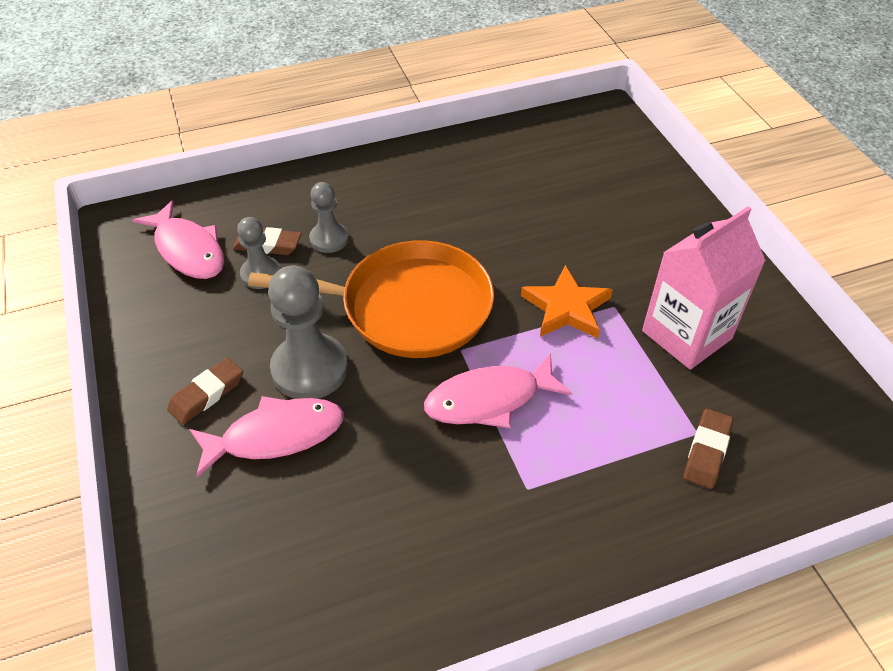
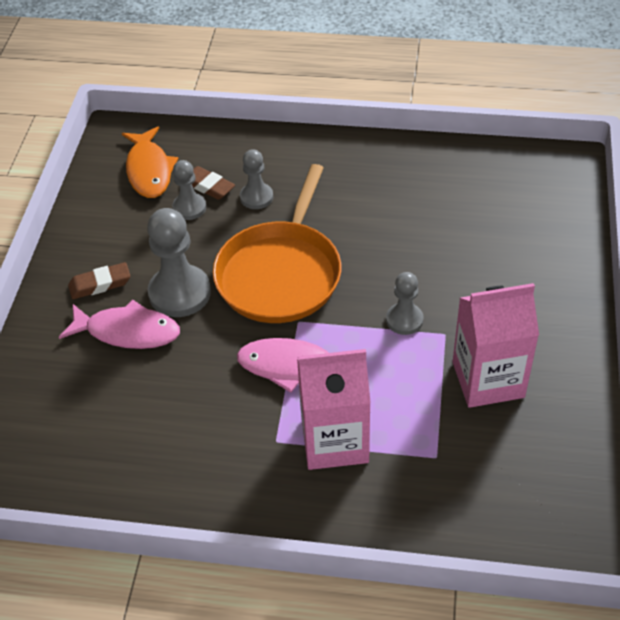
camera: 30 degrees right, 0 degrees up
(188, 250) = (149, 170): pink fish -> orange fish
(408, 307) = (280, 273): orange pan -> orange pan turned 75 degrees clockwise
(566, 307) = (404, 320): orange star -> grey pawn
(588, 460) = (334, 441): none -> pink carton
(707, 451) = (432, 473): brown eraser -> none

